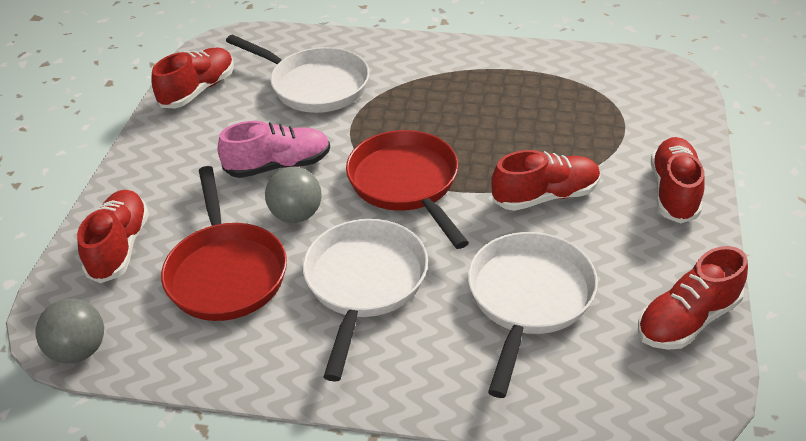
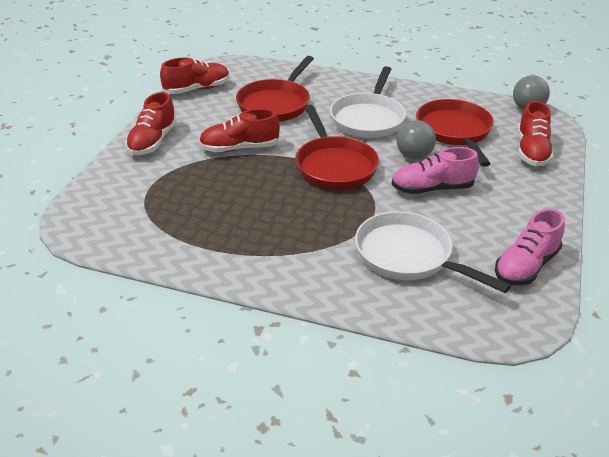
camera: 175 degrees left, 5 degrees down
(198, 90) = (526, 266): red shoe -> pink shoe
(528, 299) = (275, 104): white pan -> red pan

